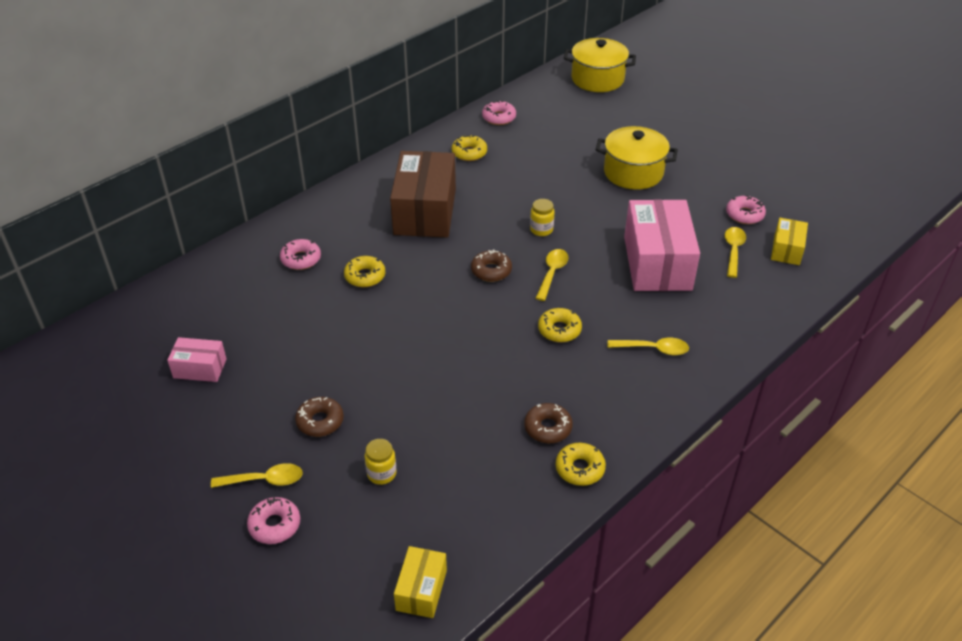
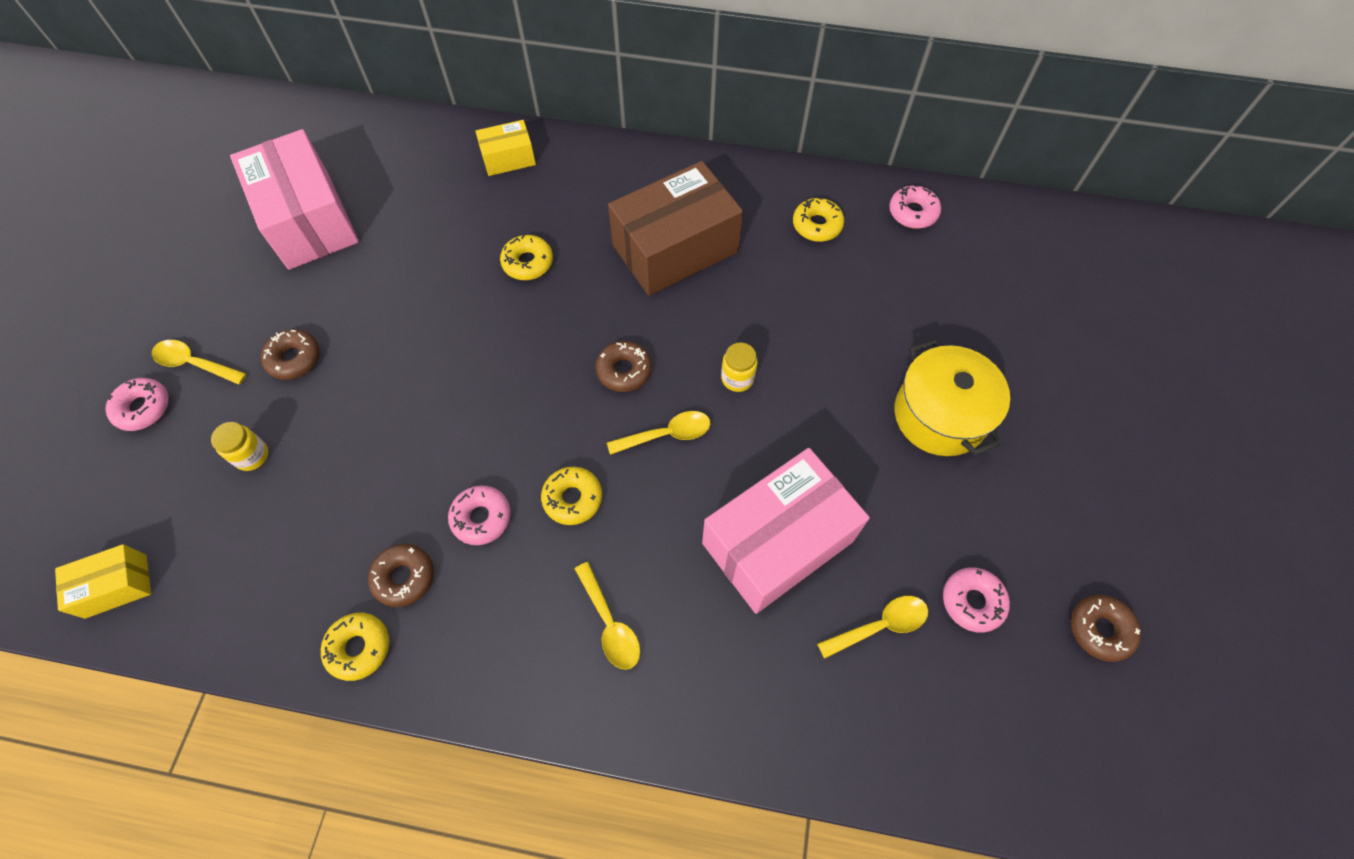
camera: 55 degrees right, 20 degrees up
(200, 368) = (309, 220): pink box -> pink box, size x2.03
(264, 480) = (194, 363): yellow spoon -> yellow spoon turned 150 degrees clockwise
(301, 259) = (514, 194): pink donut -> pink donut (481, 518)
(597, 79) = (1103, 265): yellow pot -> none
(786, 250) = (941, 699): yellow box -> yellow box (508, 158)
(789, 184) = (1100, 629): none -> brown donut

